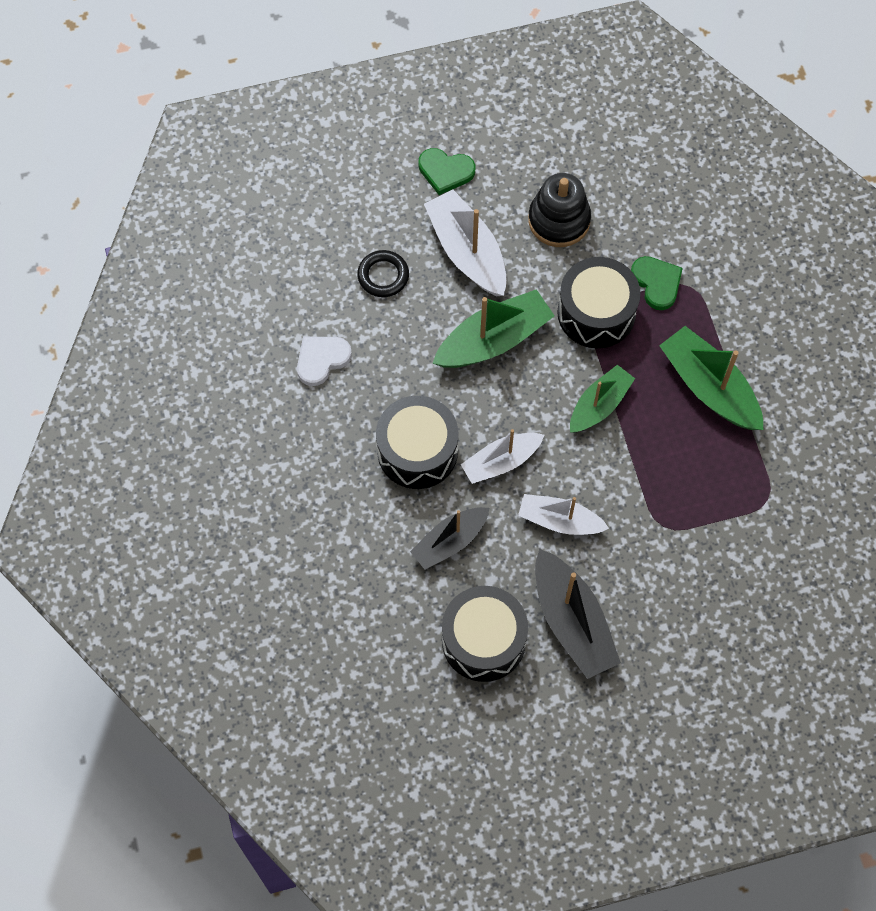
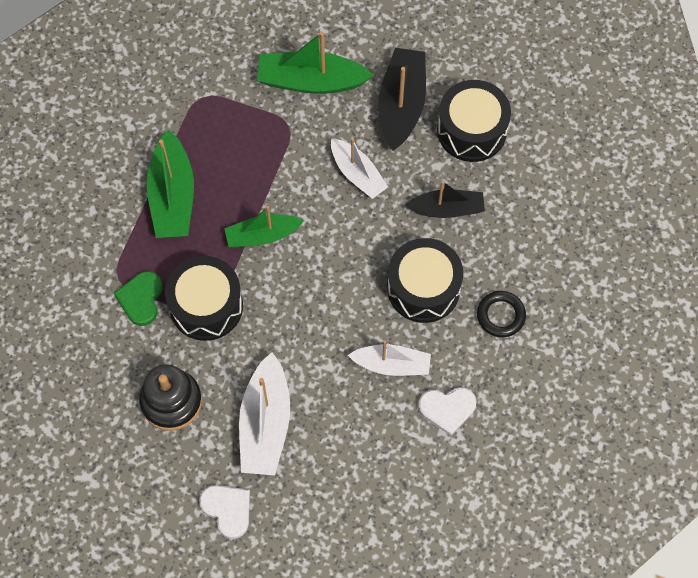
camera: 145 degrees left, 0 degrees up
(383, 276) = (348, 448): black ring -> black ring (500, 315)
(445, 171) = (227, 509): green heart -> white heart
(493, 340) = (301, 336): green boat -> green boat (311, 81)
(501, 462) = (367, 241): white boat -> white boat (392, 364)

